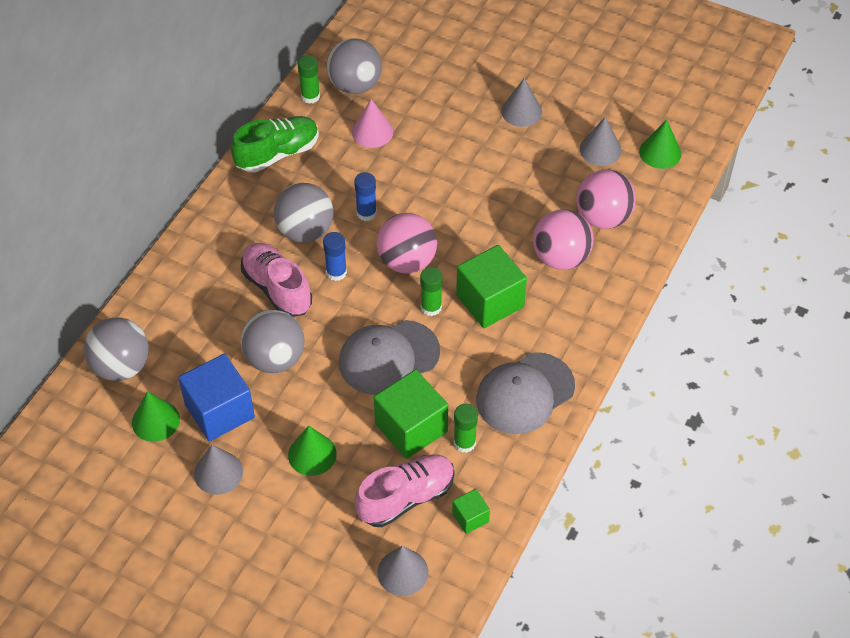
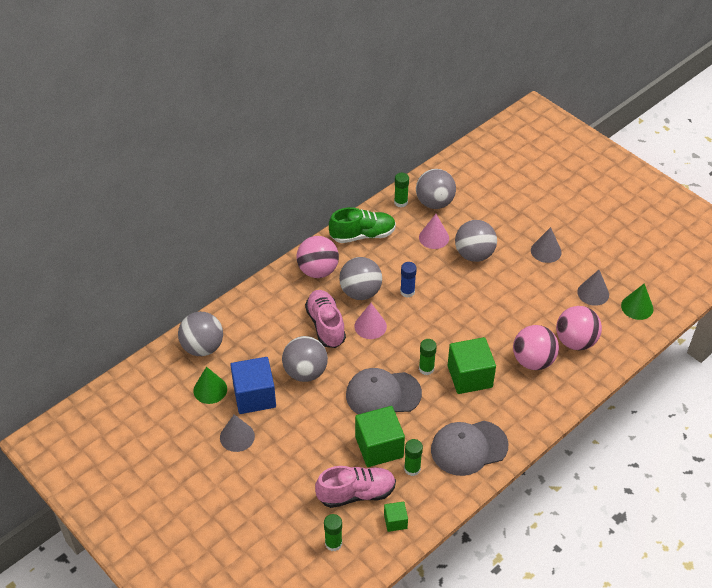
camera: 20 degrees right, 5 degrees down
(312, 454) = (304, 444): green cone -> none
(336, 272) = (370, 326): blue glue stick -> pink cone
(402, 572) = (333, 543): grey cone -> green glue stick
(407, 261) = (422, 332): pink ball -> pink ball (318, 270)
(433, 140) = (474, 254): none -> grey ball

